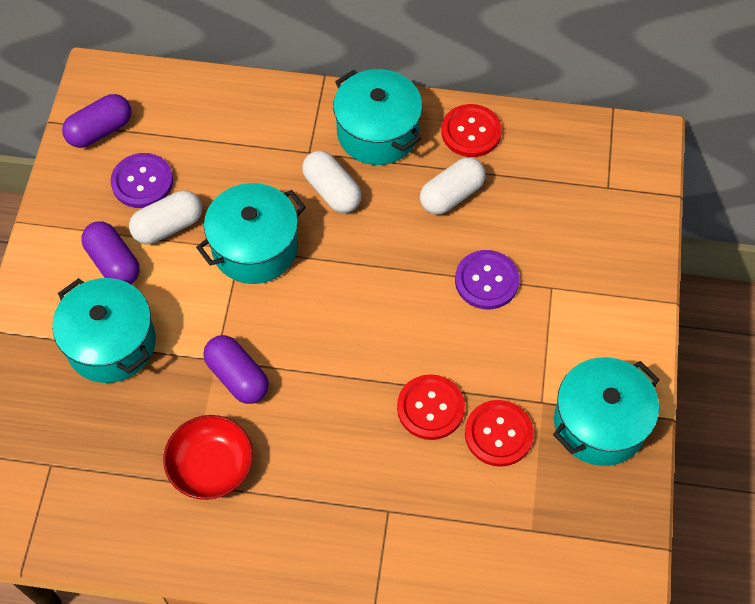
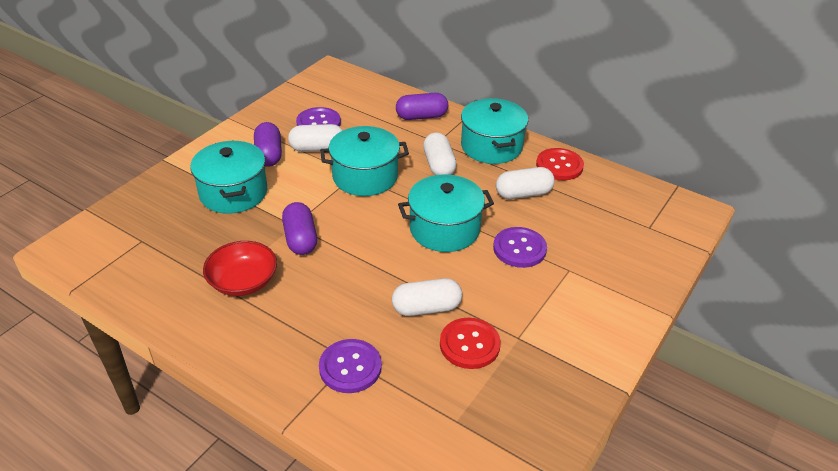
camera: 25 degrees right, 20 degrees down
(100, 130) = (312, 93): purple capsule -> purple capsule (421, 116)
(395, 519) = (350, 367): none -> purple button
(430, 408) = (426, 308): red button -> white capsule
(599, 423) = (559, 370): turquoise pot -> turquoise pot (444, 229)

